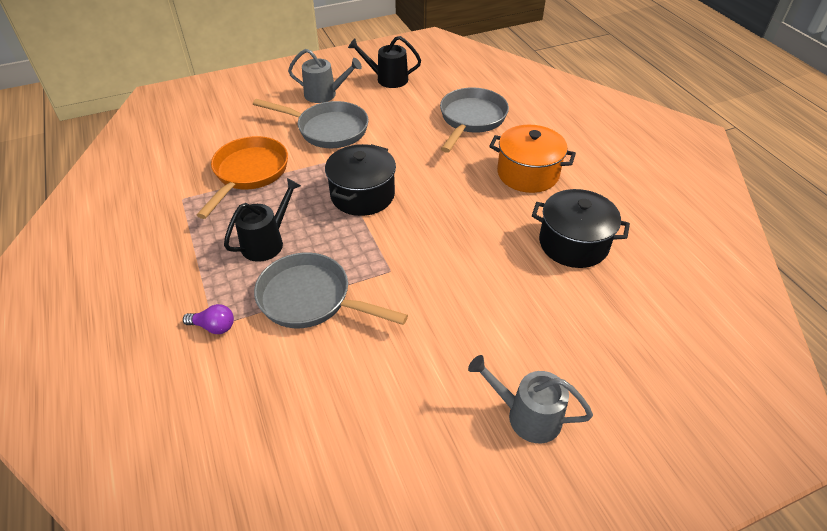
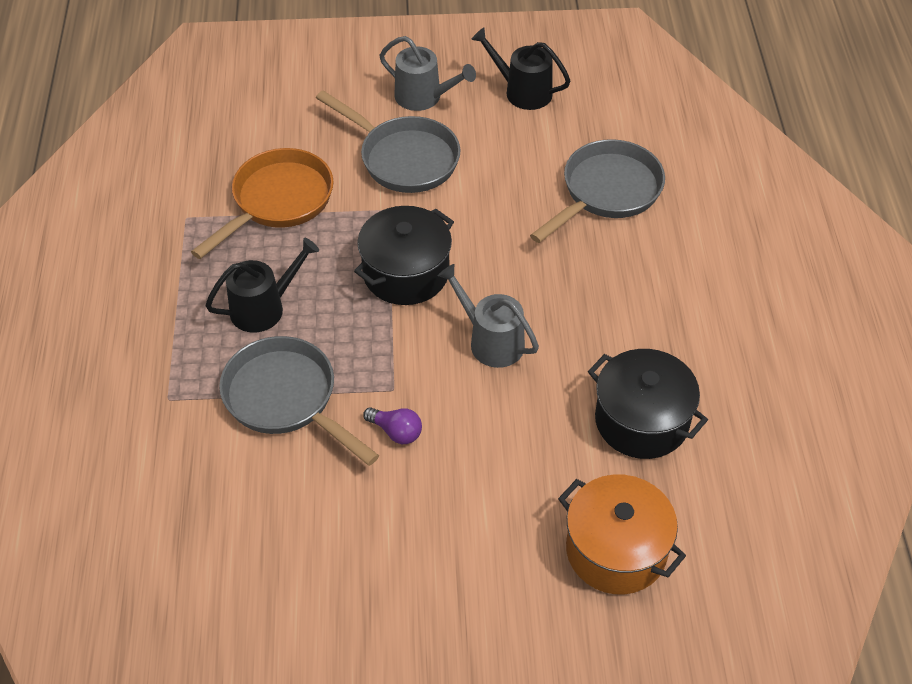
camera: 20 degrees right, 5 degrees up
(214, 327) = (167, 400): purple light bulb -> purple light bulb (396, 432)
(527, 173) = (639, 300): orange pot -> orange pot (616, 550)
(527, 415) = (464, 614): grey watering can -> grey watering can (491, 341)

